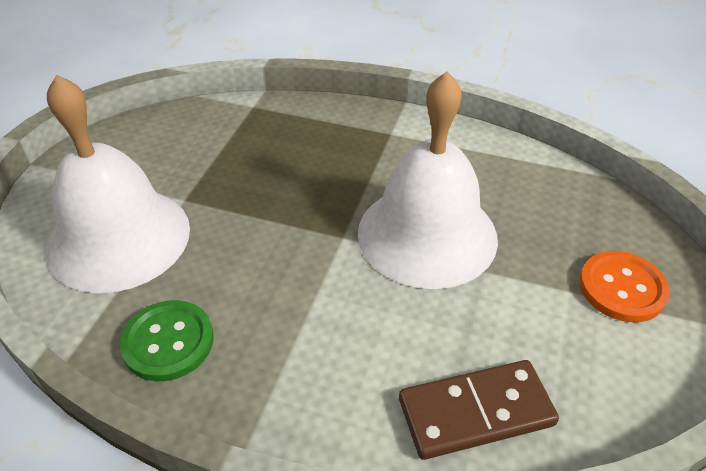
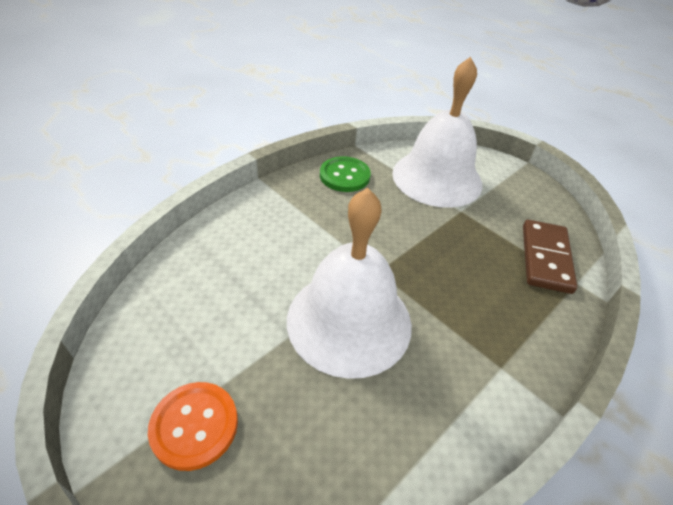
camera: 115 degrees right, 0 degrees up
(475, 411) = (198, 266): brown domino -> brown domino (546, 258)

